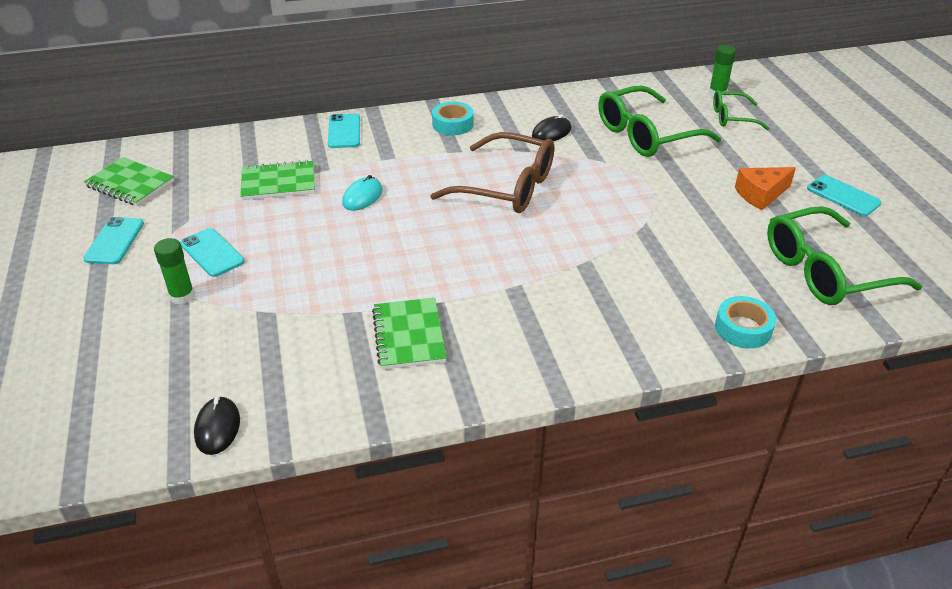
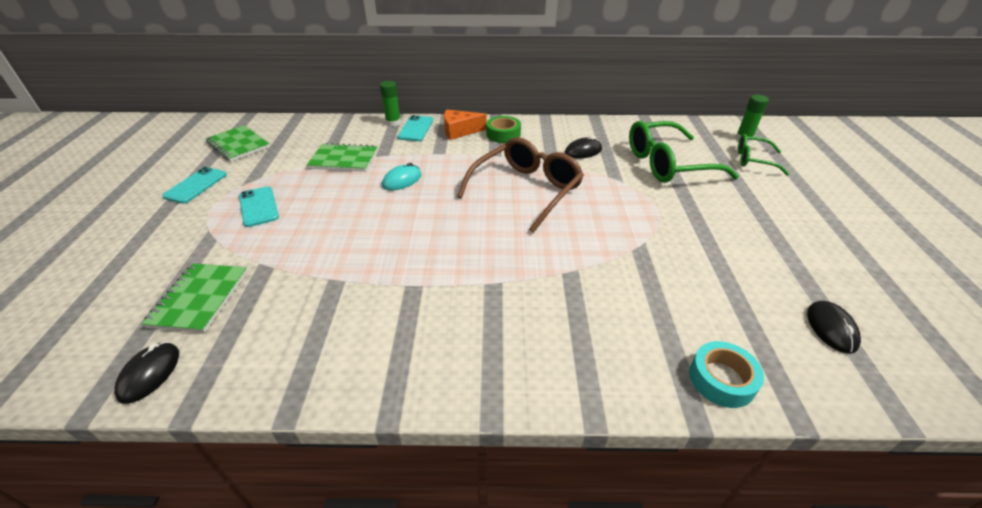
camera: 15 degrees right, 0 degrees up
(182, 296) = (211, 239): green glue stick -> green glue stick (393, 123)
(408, 335) = (373, 314): green notebook -> green notebook (200, 299)
(452, 124) = (503, 134): turquoise tape -> green tape
(507, 187) = (526, 190): brown glasses -> brown glasses turned 90 degrees counterclockwise
(760, 194) = (769, 234): orange cheese -> orange cheese (459, 131)
(825, 271) = (831, 328): green glasses -> black mouse
(843, 196) = (860, 249): turquoise phone -> none

